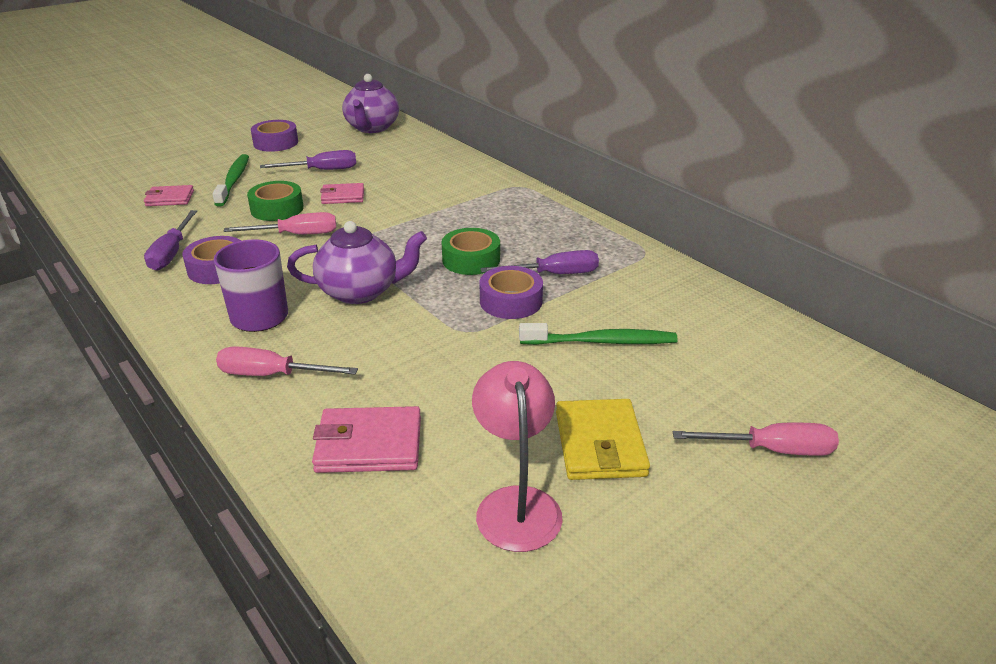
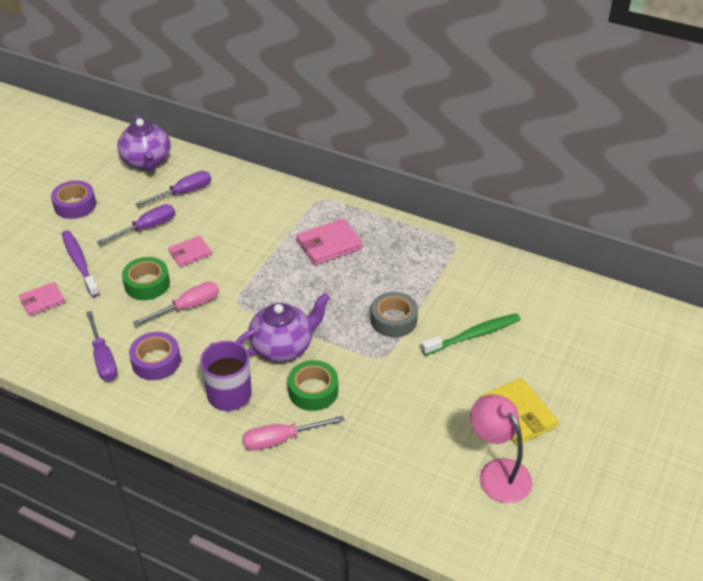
camera: 25 degrees left, 10 degrees up
(233, 180) = (79, 263): green toothbrush -> purple toothbrush
(369, 445) = (386, 467): pink wallet -> pink wallet (329, 245)
(471, 260) = (339, 290): green tape -> green tape (313, 391)
(511, 301) = (393, 320): purple tape -> grey tape
(554, 274) = (406, 285): purple screwdriver -> purple screwdriver (183, 193)
(771, 450) = (611, 383): pink screwdriver -> none

